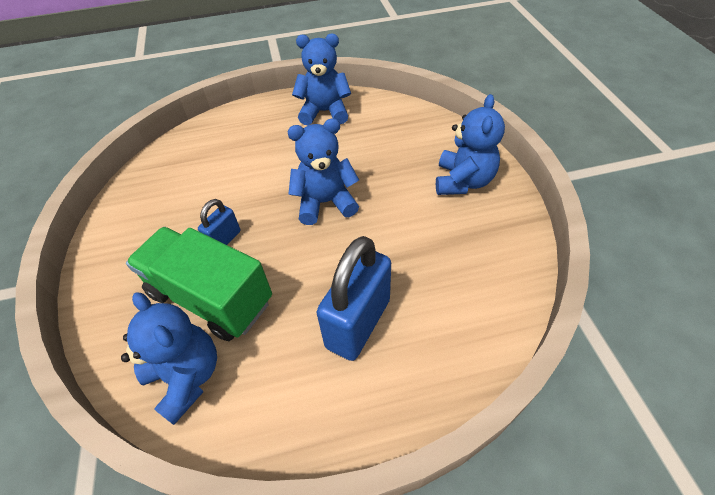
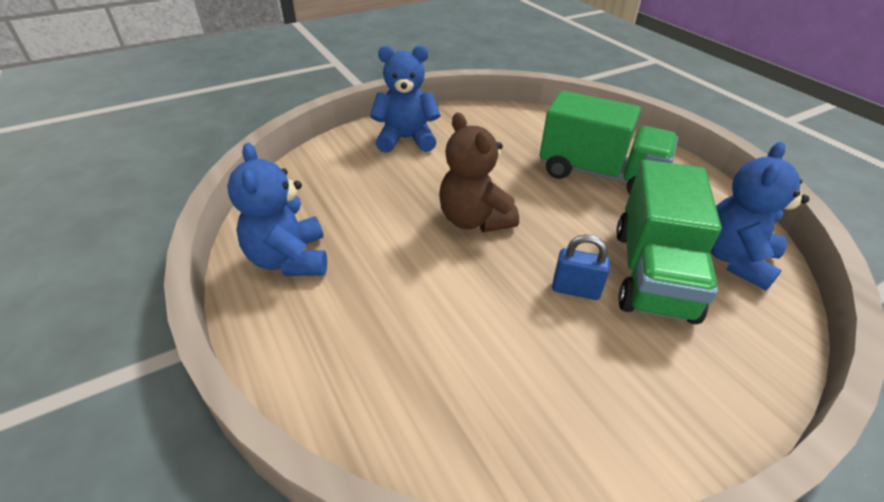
camera: 110 degrees left, 10 degrees down
(325, 203) = (474, 220): blue teddy bear -> brown teddy bear
(358, 323) = (599, 174): blue padlock -> green truck

